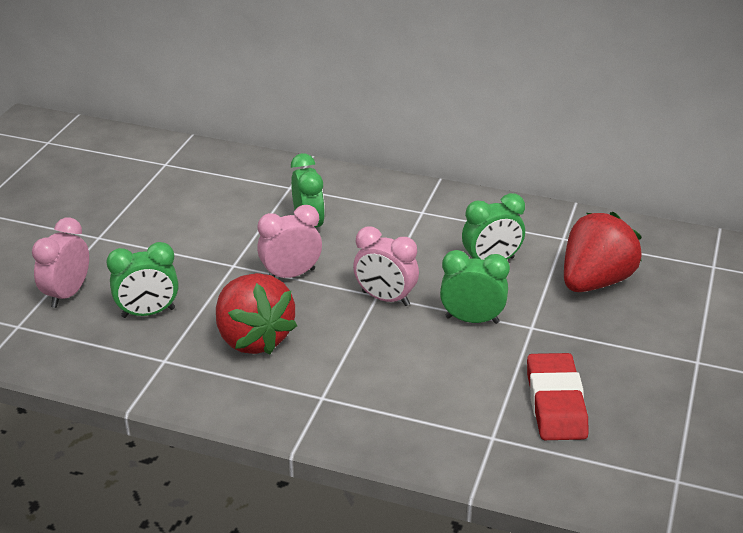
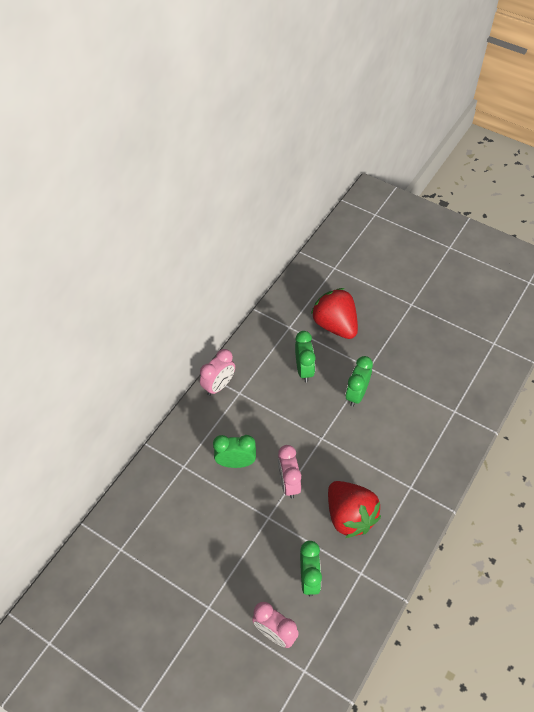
camera: 75 degrees left, 20 degrees up
(253, 338) = (350, 516): red strawberry -> red strawberry turned 75 degrees clockwise
(385, 298) = (326, 434): pink clock -> pink clock (219, 386)
(555, 403) = (433, 375): red eraser -> none

